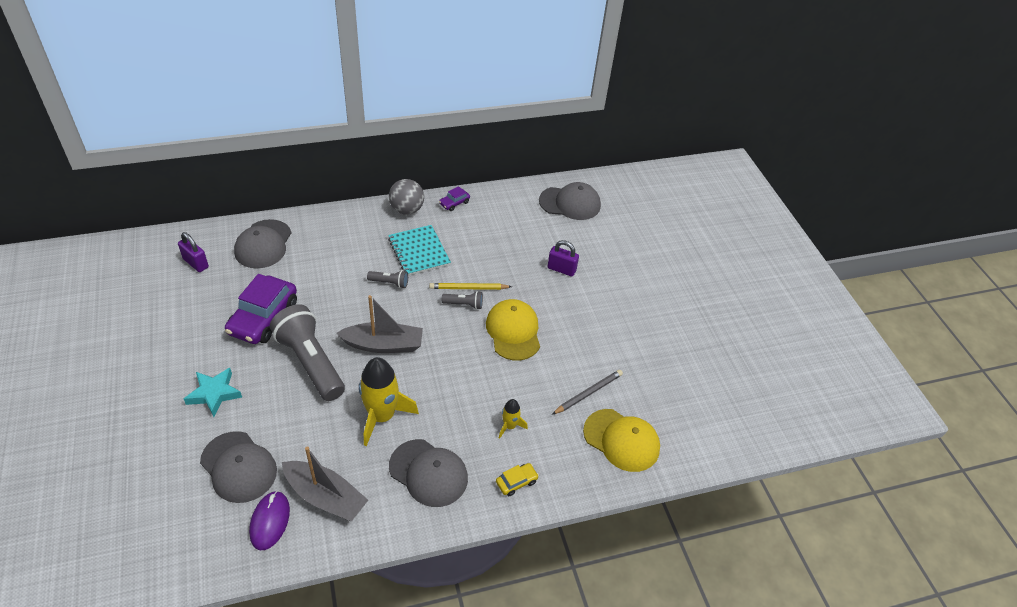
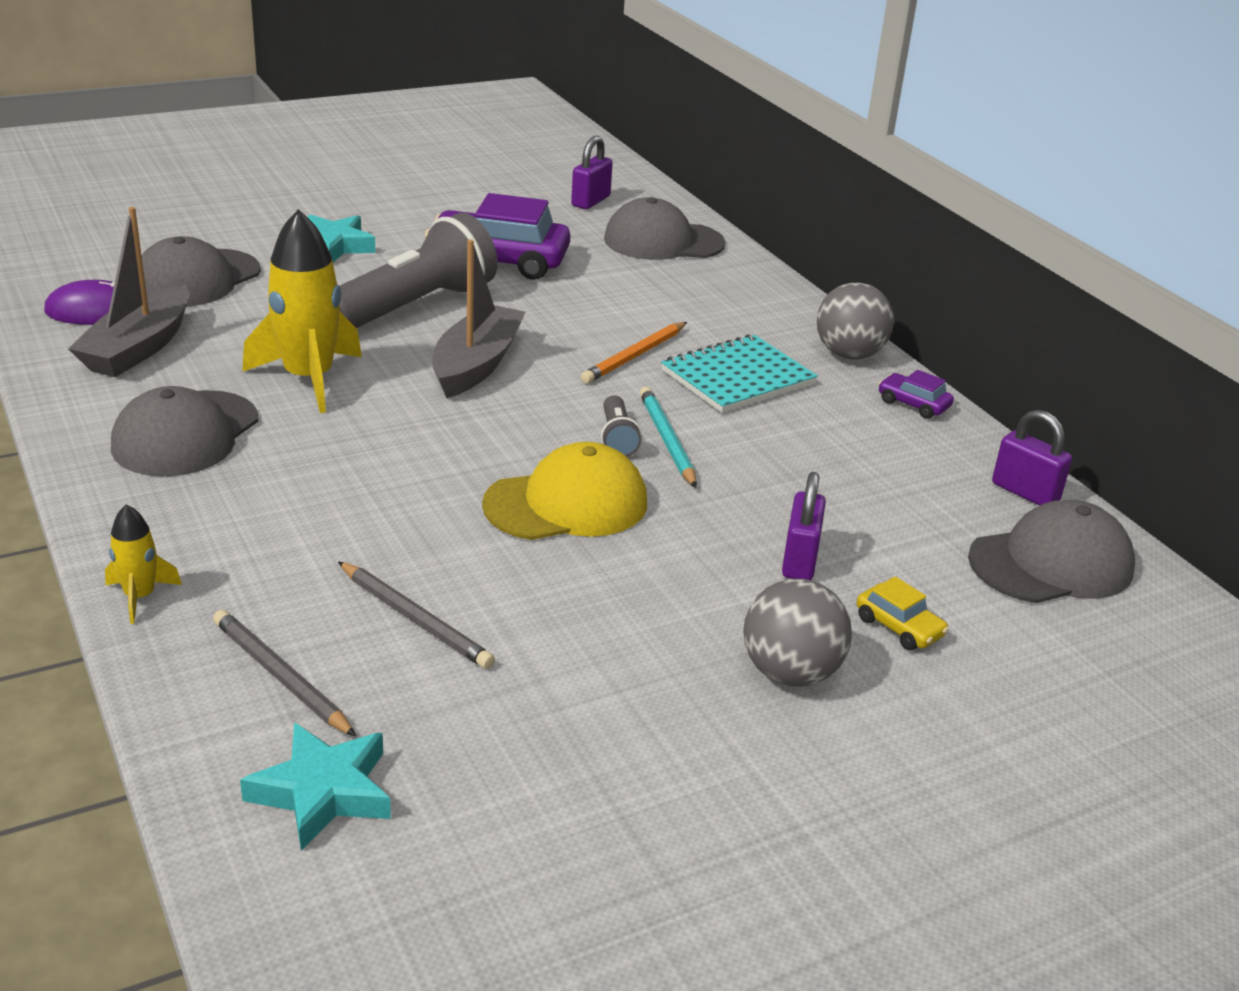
camera: 80 degrees right, 15 degrees down
(383, 345) = (476, 365): grey boat -> grey boat turned 150 degrees counterclockwise
(389, 283) = (634, 356): grey flashlight -> orange pencil
(468, 288) = (667, 440): yellow pencil -> turquoise pencil
(510, 426) = (303, 515): yellow rocket -> yellow rocket (140, 597)
(516, 482) = (163, 532): yellow car -> yellow car (899, 627)
(525, 194) = (1025, 492): none -> purple padlock
(570, 203) = (1051, 563): grey cap -> grey cap turned 105 degrees counterclockwise
(621, 440) = (281, 677): yellow cap -> grey pencil
(626, 289) = (790, 673): none -> grey ball
(684, 431) = (322, 792): none -> turquoise star

